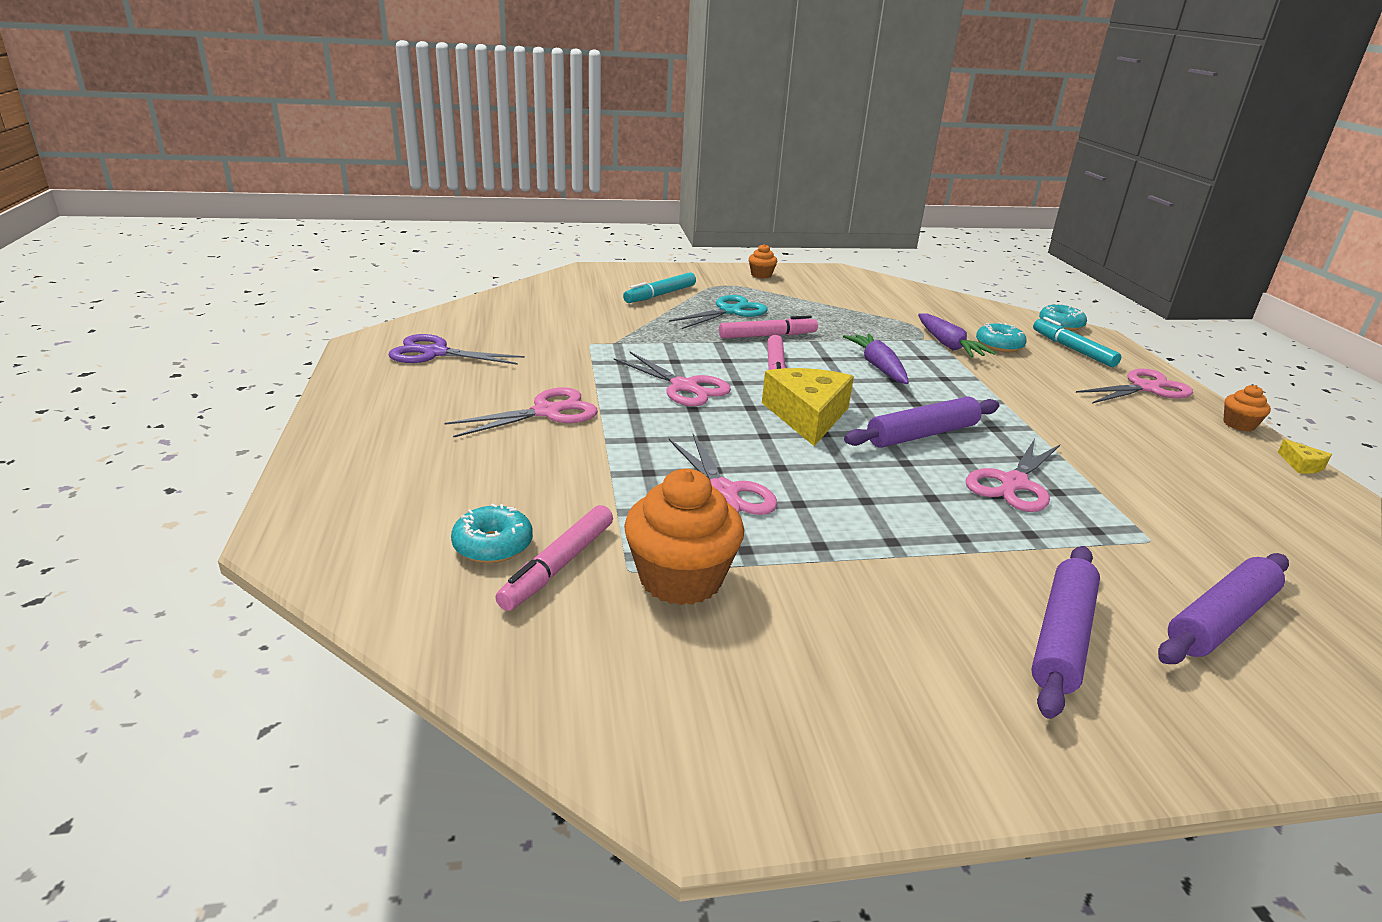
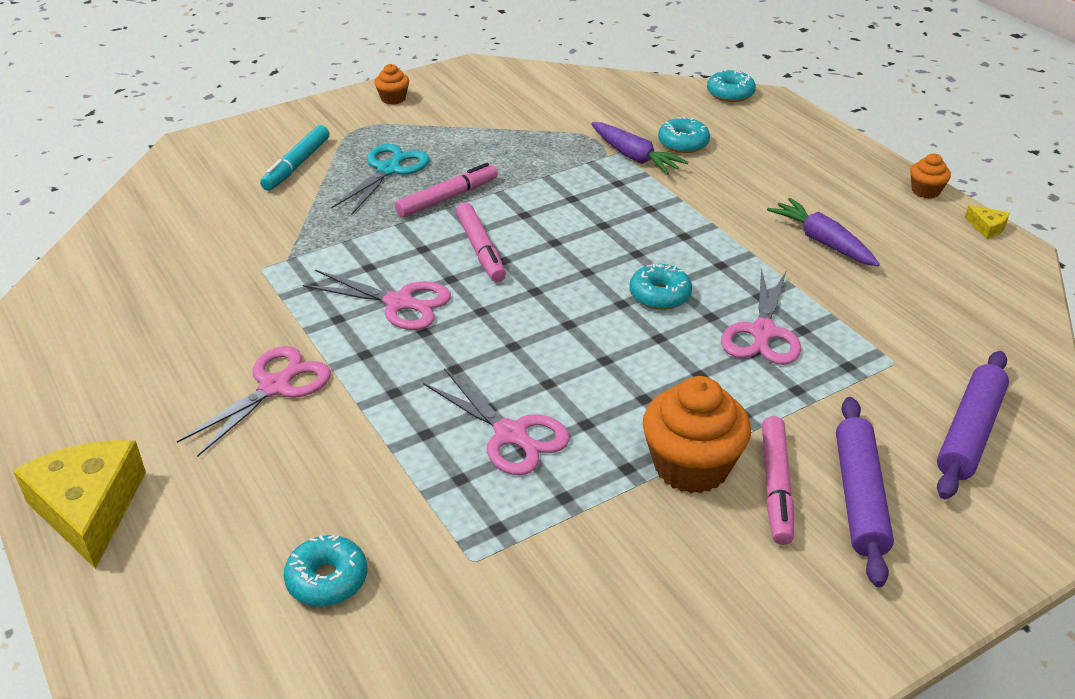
camera: 20 degrees left, 10 degrees up
(435, 353) = (91, 339): purple scissors -> none
(558, 566) = (404, 580): pink marker -> pink marker (776, 486)
(681, 579) = (524, 553): orange cupcake -> orange cupcake (691, 466)
(807, 416) = (542, 305): yellow cheese -> yellow cheese (89, 508)
(878, 367) = (579, 211): purple carrot -> purple carrot (822, 242)
(922, 434) = (659, 295): purple rolling pin -> turquoise donut
(1072, 349) = (753, 128): turquoise marker -> none
(1146, 388) = (835, 165): pink scissors -> none

